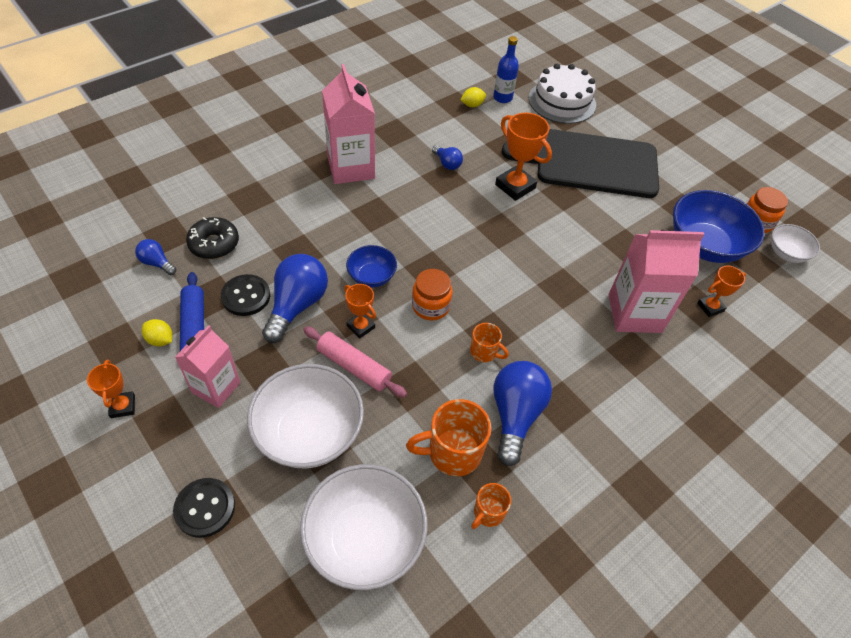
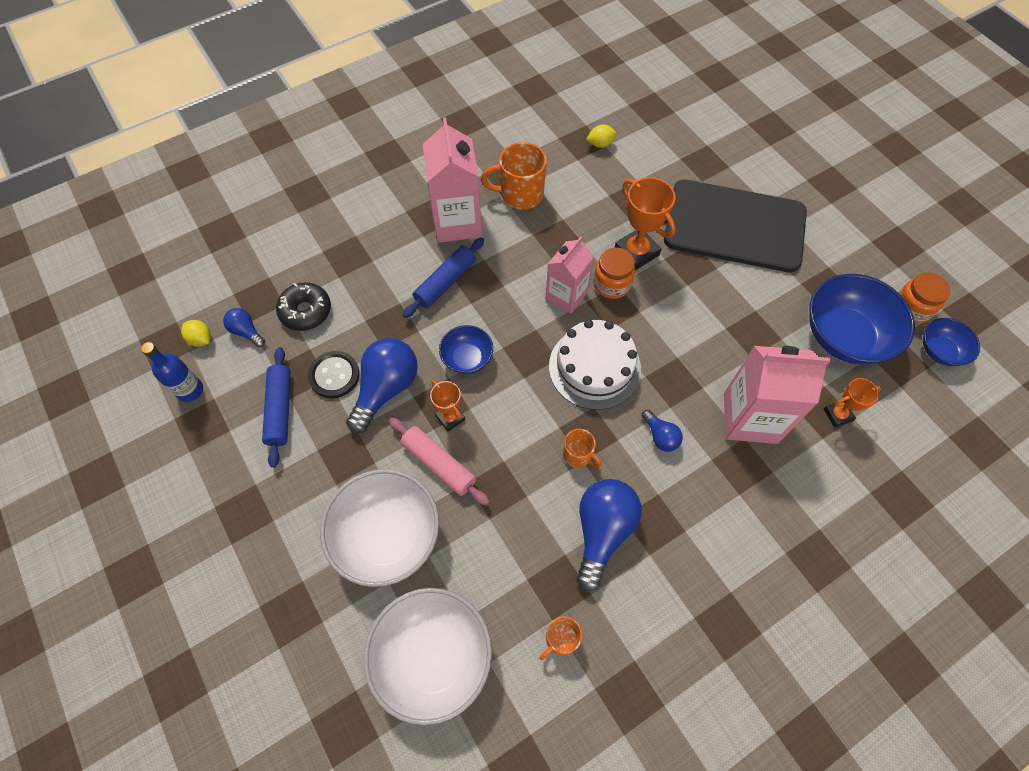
camera: 10 degrees right, 10 degrees up
(123, 406) = (205, 494): orange trophy -> none
(160, 340) = (245, 421): yellow lemon -> yellow lemon (201, 339)
(205, 508) = (279, 611): black button -> none
(216, 387) = (297, 479): pink carton -> pink carton (566, 295)
(345, 216) = (445, 282): none -> blue rolling pin
(430, 306) = (526, 397): orange jar -> orange jar (612, 284)
(447, 163) = (563, 220): blue light bulb -> blue light bulb (660, 436)
(453, 452) = (531, 569): orange mug -> orange mug (520, 194)
(502, 98) = (636, 135): blue bottle -> blue bottle (190, 390)
(562, 101) = (705, 141): white cake -> white cake (594, 367)
(786, 253) = (940, 351): white bowl -> blue bowl

